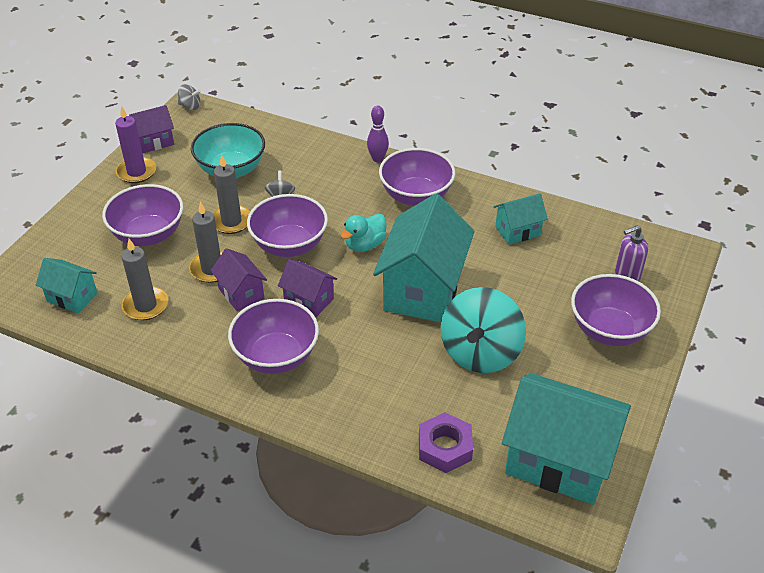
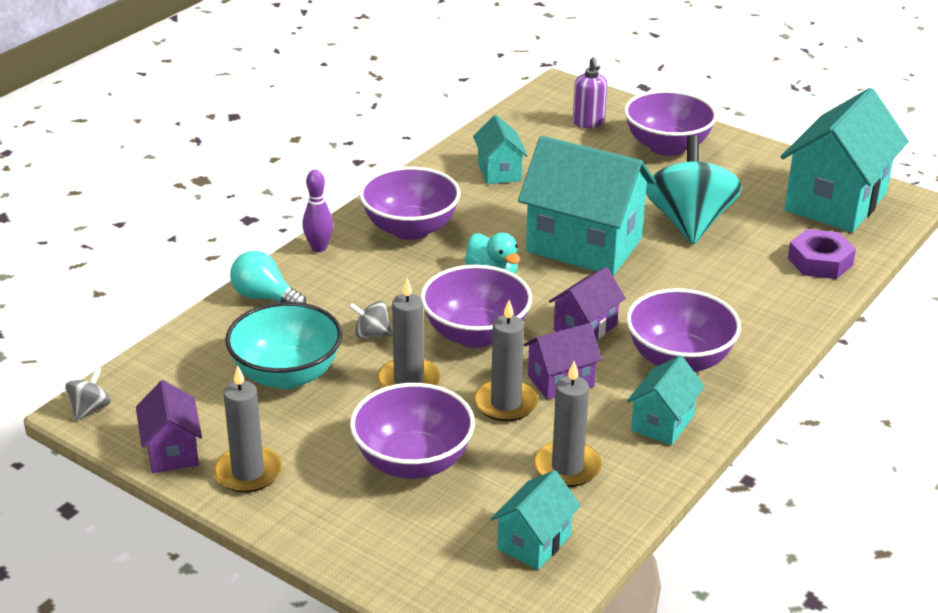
camera: 80 degrees left, 10 degrees down
(136, 172) = (248, 472): purple candle -> grey candle
(197, 351) = (662, 422): none -> turquoise house
(313, 147) = (265, 297): none -> turquoise light bulb
(480, 352) = (689, 223): turquoise spinning top -> turquoise spinning top turned 120 degrees counterclockwise

